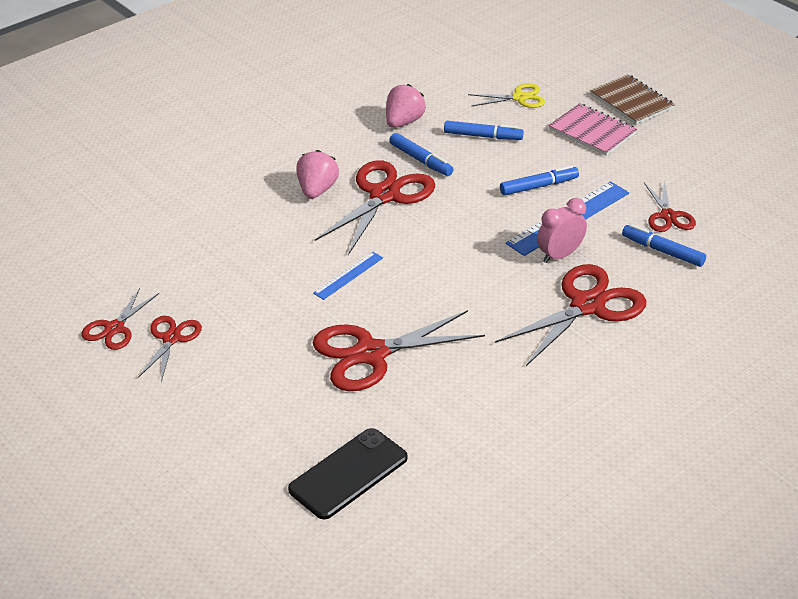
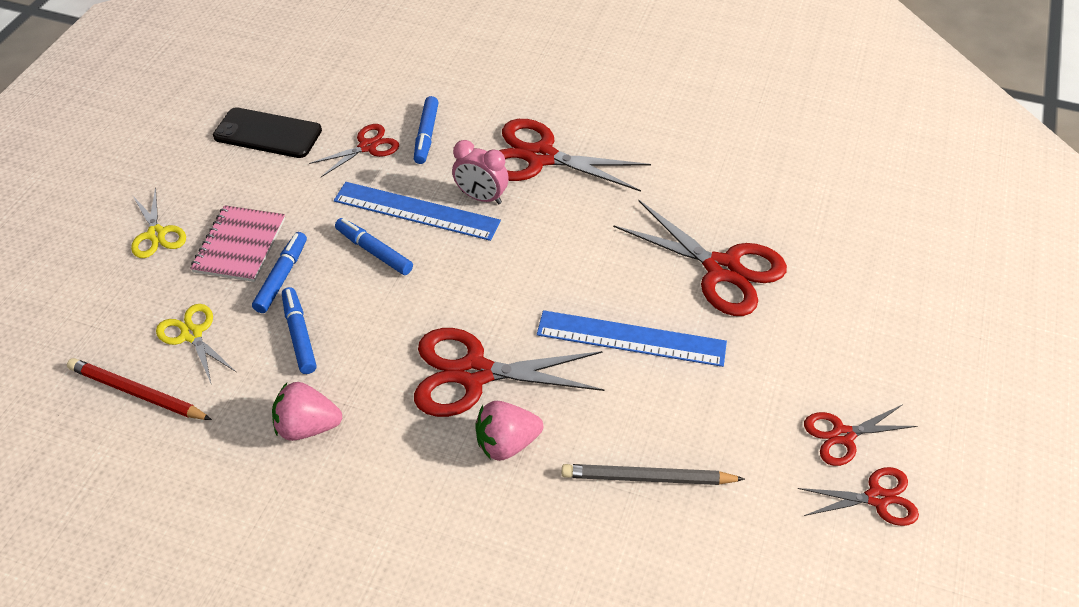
camera: 120 degrees left, 10 degrees up
(234, 236) = (647, 478): none -> grey pencil
(348, 275) = (631, 338): blue ruler -> blue ruler, size x1.84
(348, 474) = (862, 221): black phone -> black phone (268, 133)
(420, 160) = (383, 371): blue marker -> blue marker (282, 277)
(486, 71) = (137, 393): none -> red pencil
(631, 102) = (156, 234): brown notebook -> yellow scissors

